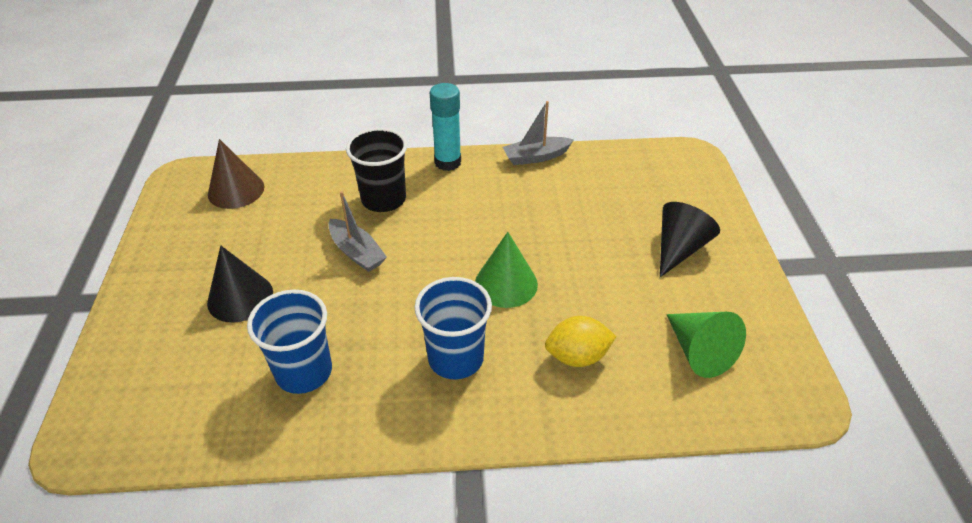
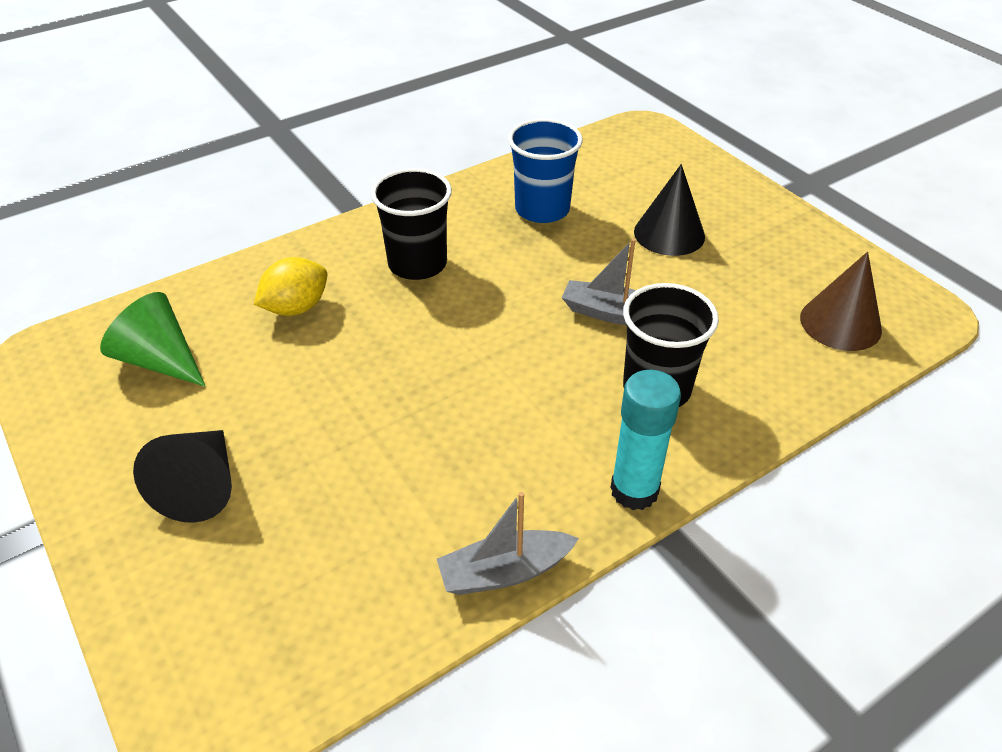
camera: 150 degrees right, 0 degrees up
(455, 358) = (417, 264): blue cup -> black cup
(506, 283) = (415, 347): green cone -> none
(536, 157) = (504, 572): grey boat -> grey boat turned 150 degrees counterclockwise

